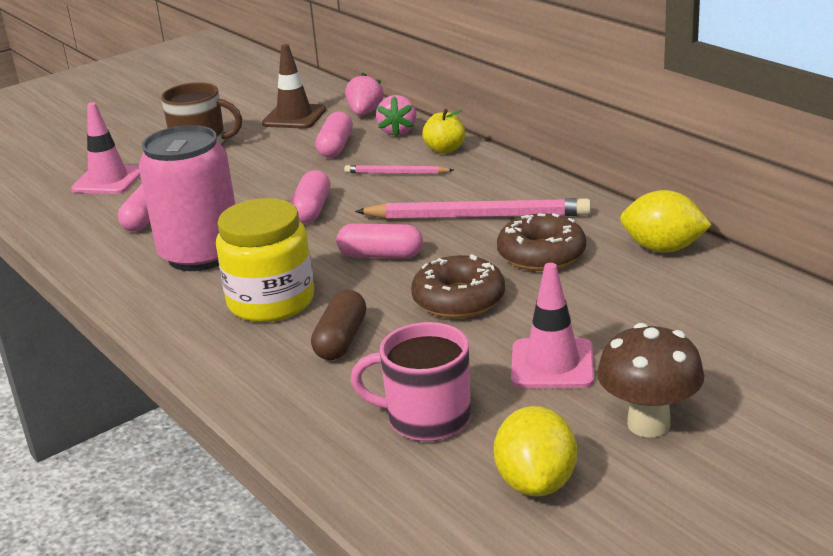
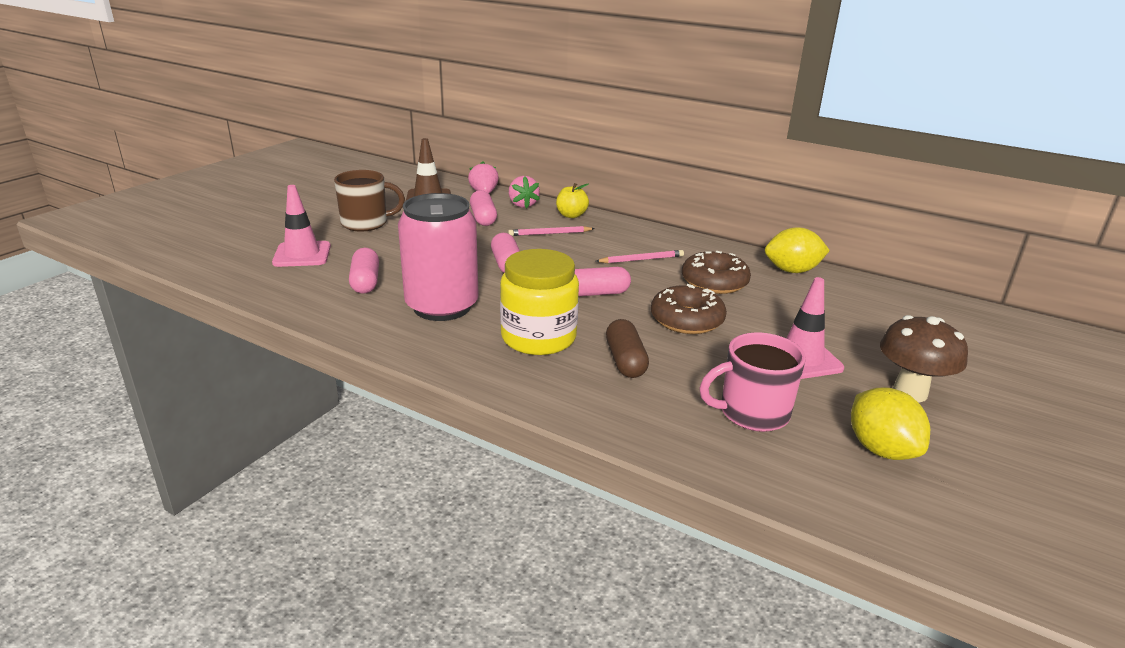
camera: 25 degrees left, 0 degrees up
(477, 216) = (641, 260): pink pencil -> pink pencil, size x0.51

